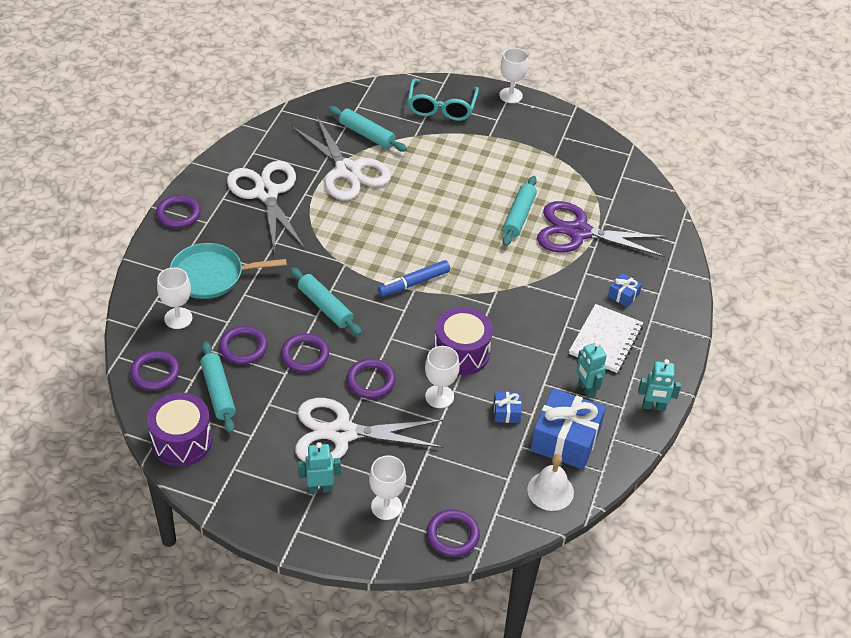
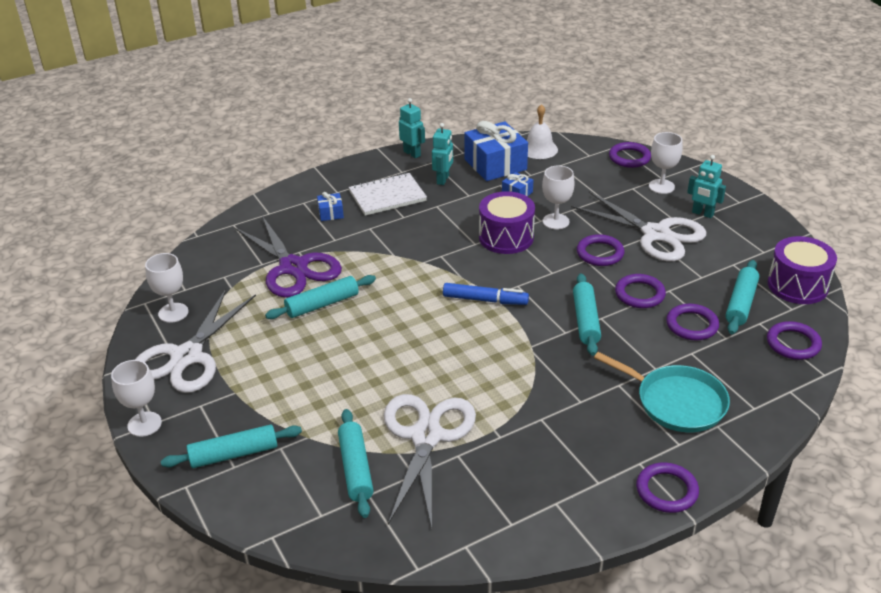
camera: 135 degrees left, 10 degrees down
(178, 318) = (740, 379): white goblet -> white goblet (173, 313)
(266, 193) = (542, 460): white scissors -> white scissors (187, 356)
(441, 107) = (234, 454): turquoise glasses -> turquoise rolling pin

